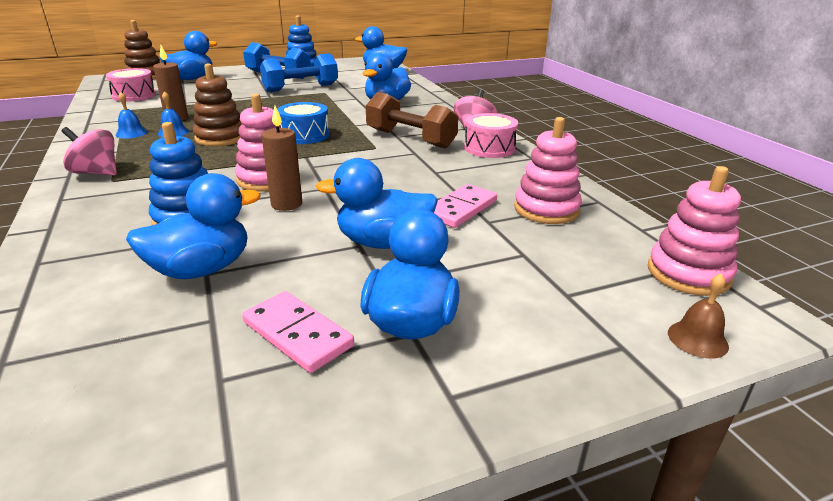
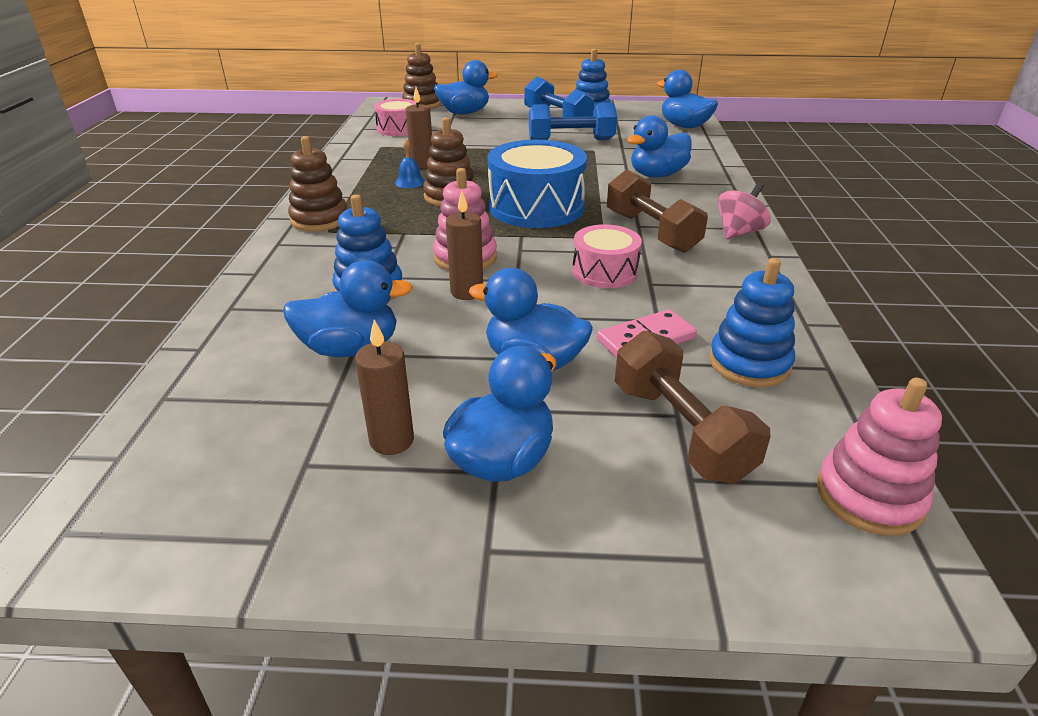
camera: 25 degrees right, 5 degrees up
(96, 173) = (320, 219): pink spinning top -> brown stacking toy
(131, 133) = (372, 177): blue bell -> none
(297, 334) = (392, 440): pink domino -> brown candle
(304, 135) = (536, 207): blue drum -> blue drum, size x1.72
(489, 148) = (740, 262): pink drum -> pink drum (605, 271)
(534, 264) = (680, 431): none -> brown dumbbell
(546, 209) = (749, 363): pink stacking toy -> blue stacking toy
(697, 339) = (808, 581): brown bell -> none

